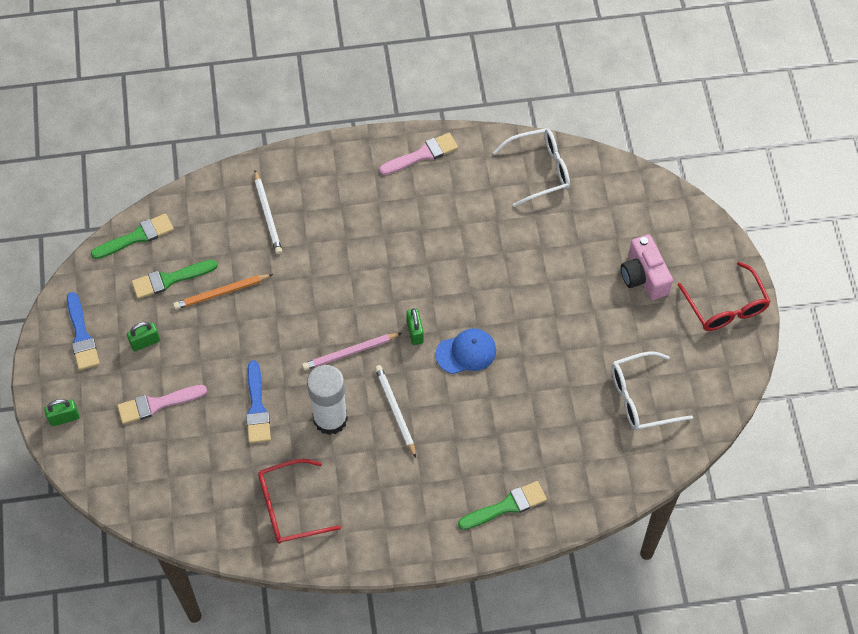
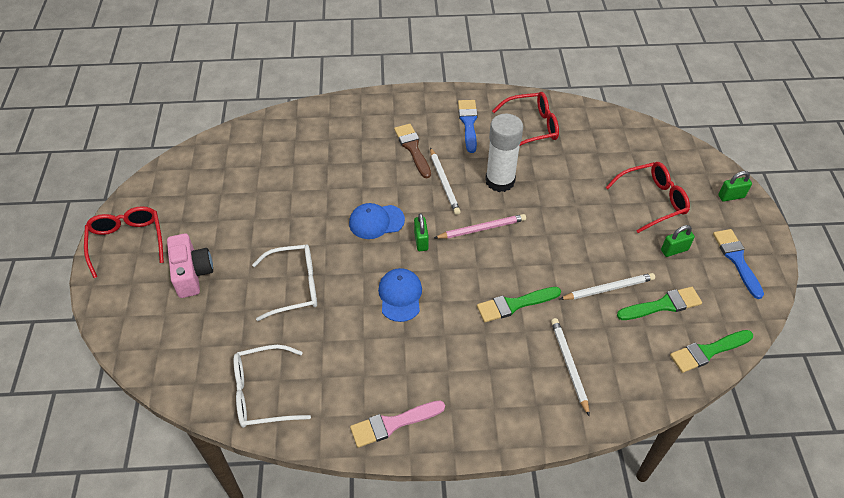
camera: 175 degrees left, 10 degrees down
(157, 404) = (652, 201): pink brush -> red glasses
(221, 292) = (608, 289): orange pencil -> white pencil
(257, 407) = (563, 193): blue brush -> blue brush (468, 123)
(430, 269) = (400, 296): none -> blue cap
(437, 459) = (412, 148): none -> brown brush
(506, 506) = (363, 117): green brush -> green brush (514, 304)
(641, 398) = (233, 178): white glasses -> white glasses (294, 286)

